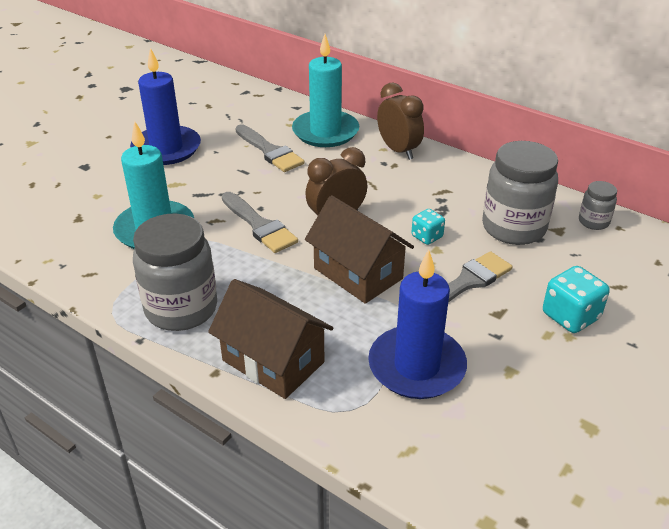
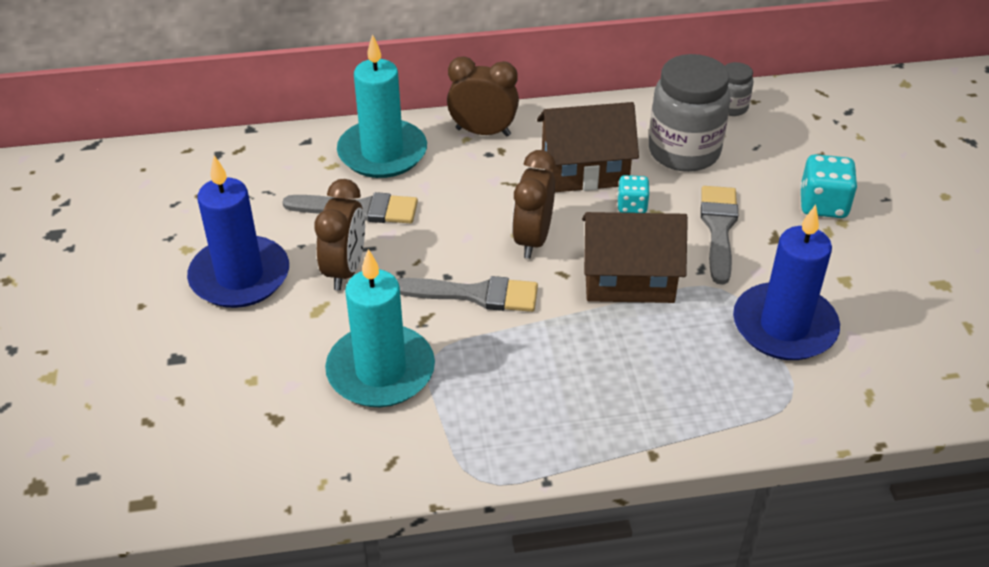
camera: 45 degrees left, 5 degrees up
(181, 309) = (535, 425): grey jar -> none
(216, 174) = (345, 270): none -> brown clock
(273, 361) = (681, 407): brown house -> brown house (584, 171)

